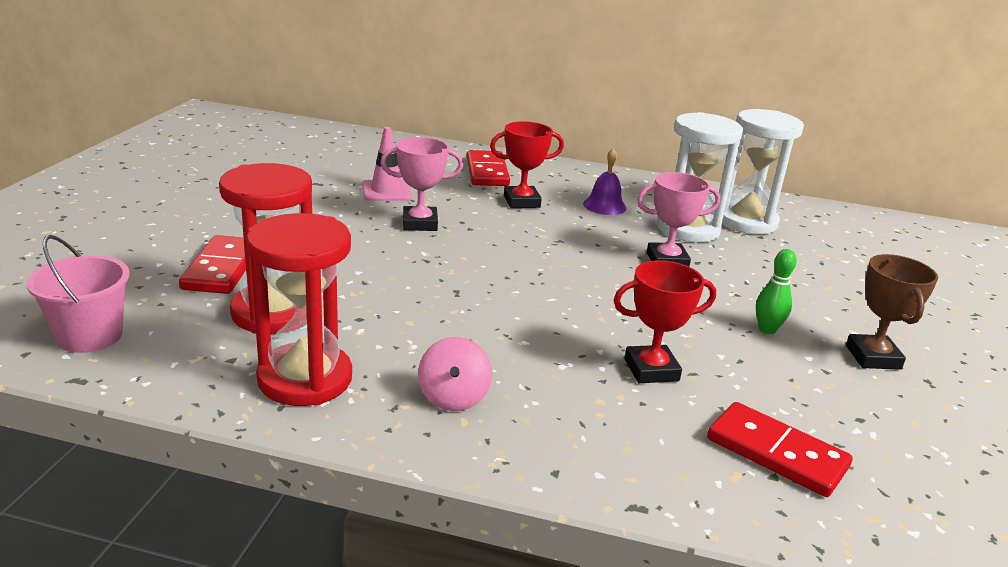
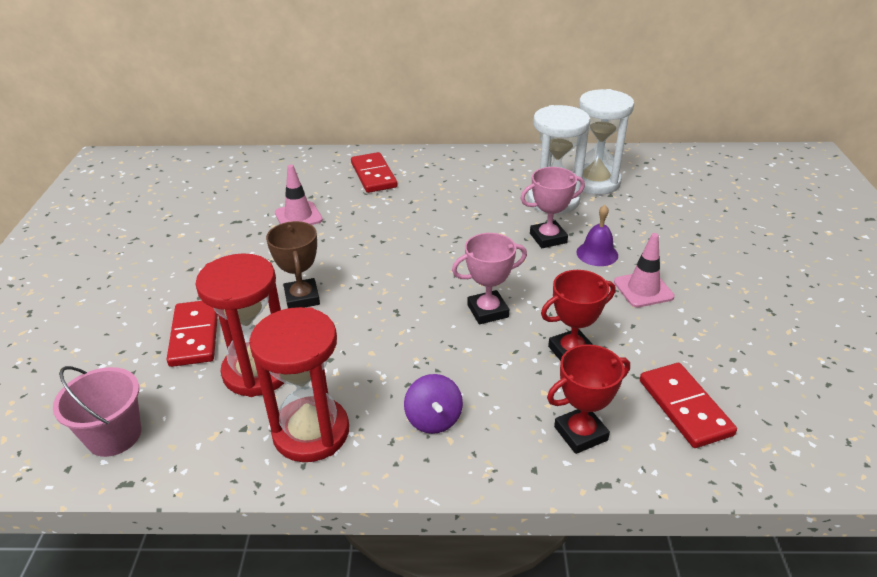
camera: 10 degrees left, 10 degrees up
(420, 223) = (339, 245): pink trophy -> pink trophy (487, 311)
(453, 397) = (433, 419): pink spinning top -> purple spinning top
(521, 201) = (413, 202): red trophy -> red trophy (580, 433)
(604, 206) = (481, 190): purple bell -> purple bell (597, 253)
(767, 329) = (643, 289): green bowling pin -> pink traffic cone
(776, 453) = (684, 407): red domino -> red domino turned 45 degrees clockwise
(872, 357) = (725, 297): brown trophy -> brown trophy (302, 298)

